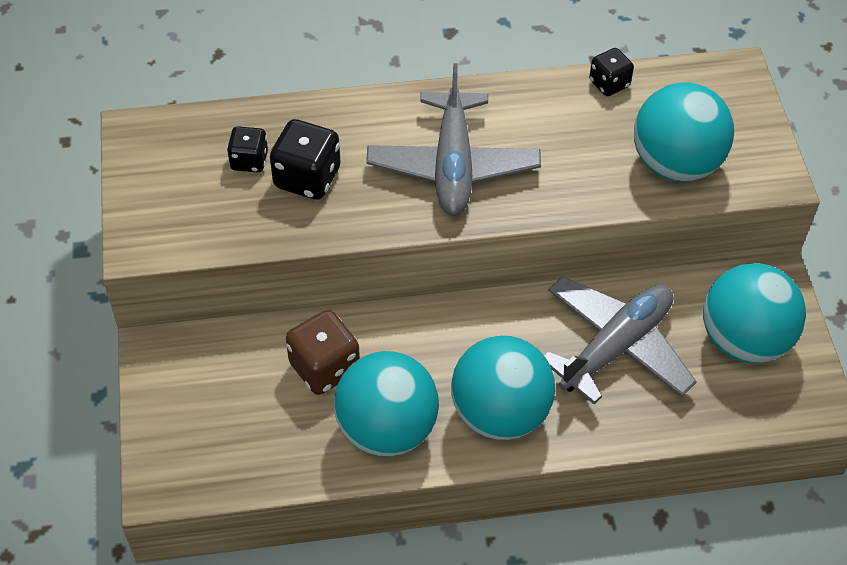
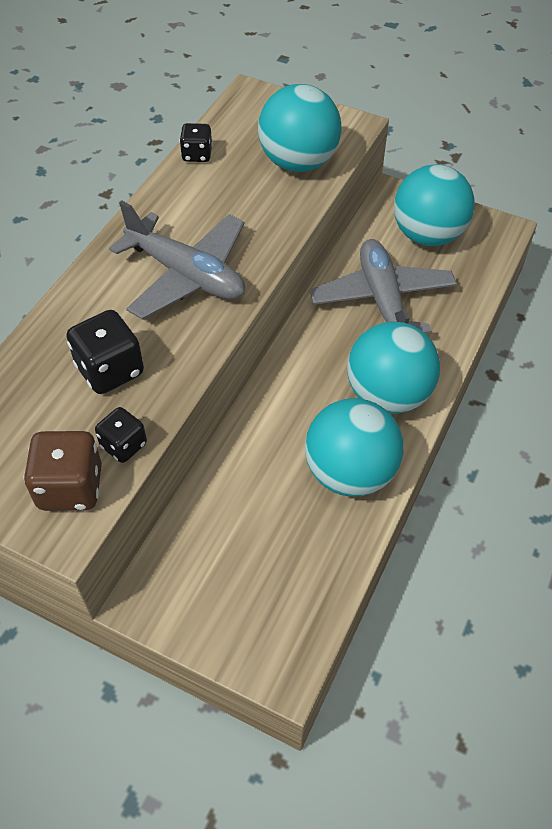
camera: 55 degrees left, 0 degrees up
(249, 161) = (53, 400): black dice -> black dice (124, 445)
(324, 368) = (262, 483): brown dice -> brown dice (70, 487)

